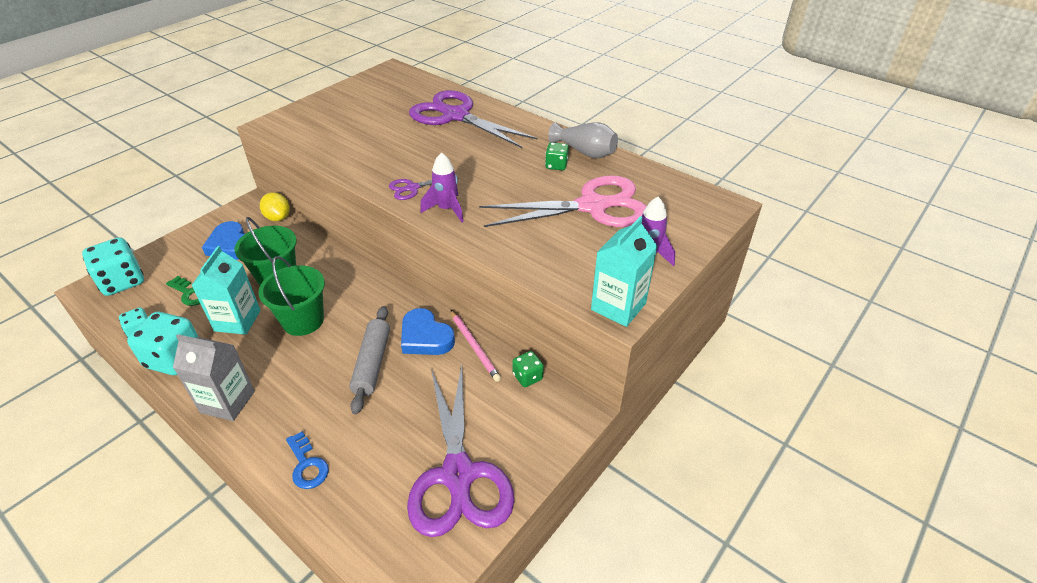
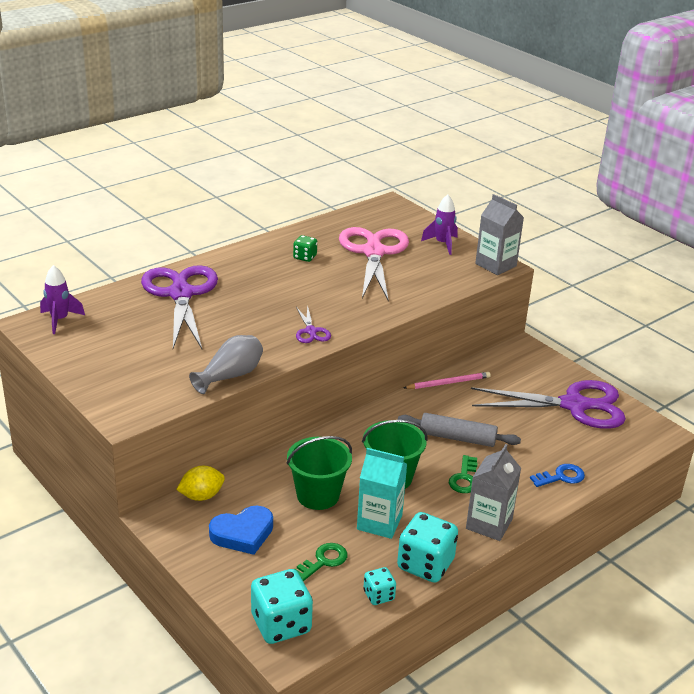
camera: 80 degrees left, 10 degrees down
(302, 375) = (464, 478): none -> green key
(425, 337) = (431, 407): blue heart -> none
(446, 209) = (354, 317): purple rocket -> purple rocket (60, 320)
(456, 116) = (181, 294): purple scissors -> purple scissors turned 120 degrees clockwise
(527, 377) = (486, 362): green dice -> none
(585, 152) = (289, 241): grey vase -> grey vase (230, 376)
(618, 306) = (495, 265): turquoise carton -> grey carton

